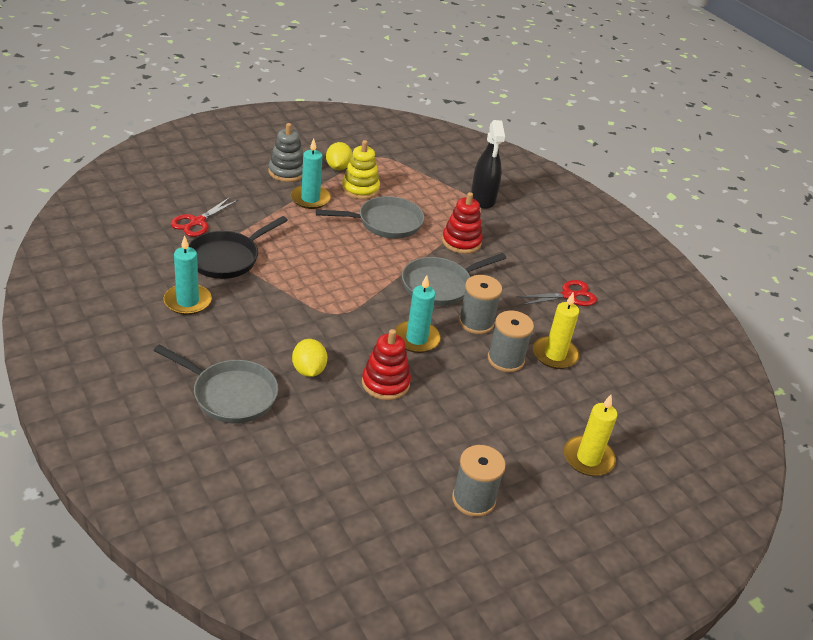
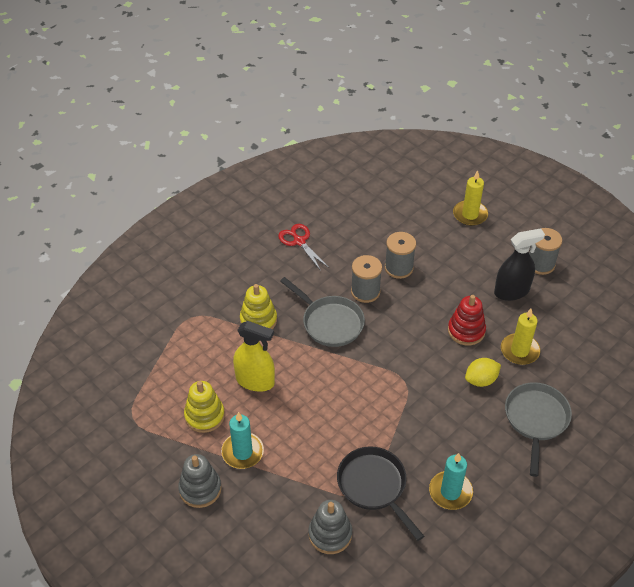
camera: 100 degrees left, 10 degrees up
(197, 222) = (330, 534): red scissors -> grey stacking toy
(227, 258) = (374, 486): black pan -> black pan turned 150 degrees counterclockwise
(338, 167) = (170, 446): yellow lemon -> none
(385, 223) = (255, 381): grey pan -> yellow spray bottle
(416, 339) = (406, 323): turquoise candle -> none
(461, 242) = (258, 320): red stacking toy -> yellow stacking toy
(483, 199) = (178, 317): black spray bottle -> black spray bottle (511, 291)
(555, 355) = (377, 241): yellow candle -> yellow candle (519, 351)

